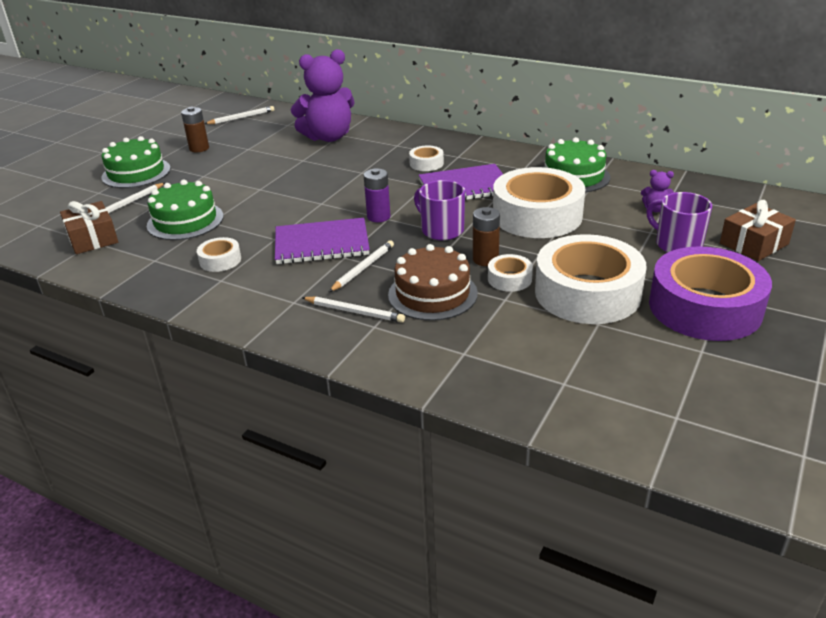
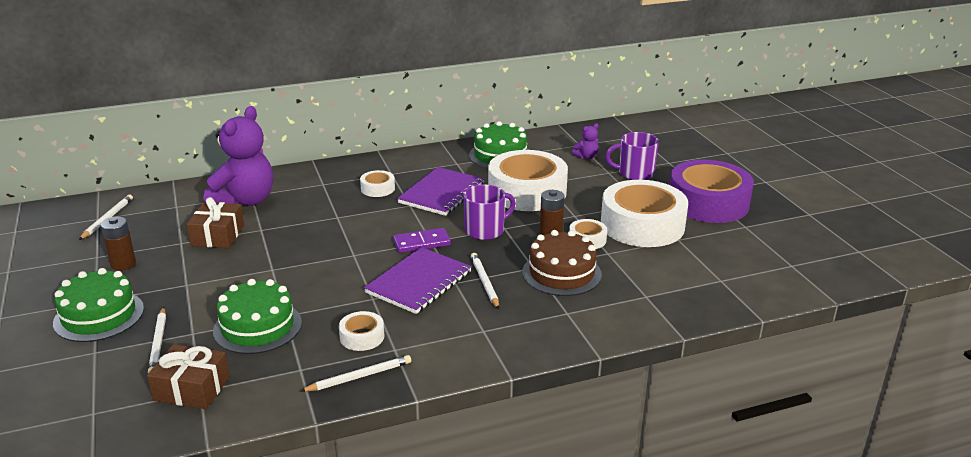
camera: 50 degrees left, 5 degrees down
(354, 312) = (537, 312): white pencil -> white pencil (359, 377)
(378, 217) = (421, 243): purple battery -> purple domino
(441, 230) = (485, 230): purple mug -> purple mug turned 150 degrees clockwise
(753, 244) = (669, 155): brown gift -> brown gift (218, 235)

